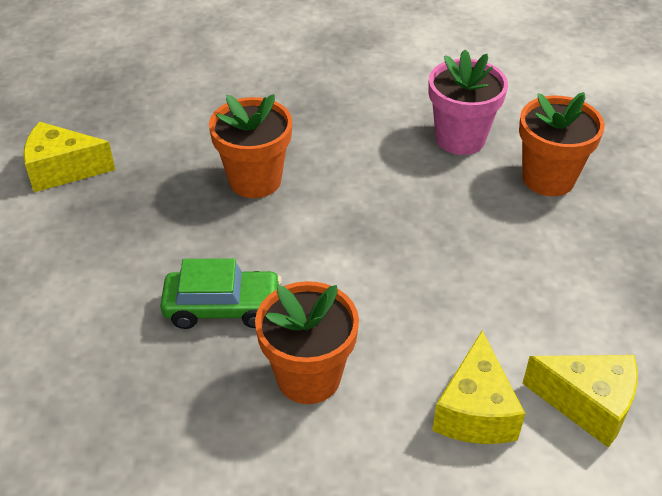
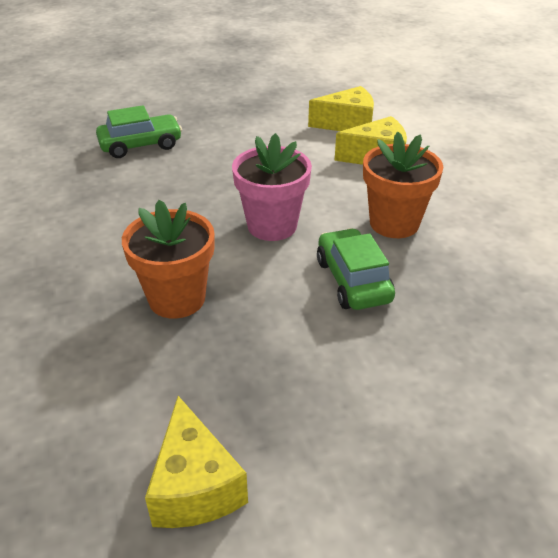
camera: 105 degrees left, 5 degrees down
(460, 139) = (93, 187): pink flower pot -> pink flower pot (272, 226)
(548, 178) = (141, 145): orange flower pot -> green car
(587, 404) = (347, 124): yellow cheese -> yellow cheese turned 75 degrees clockwise

